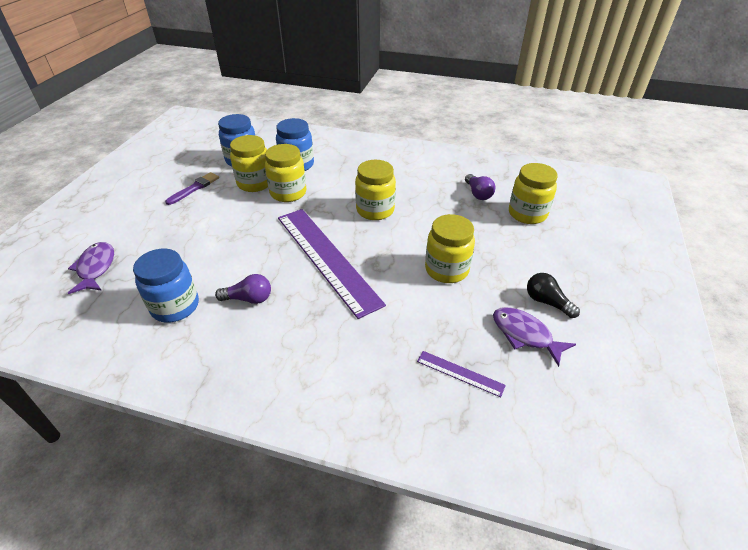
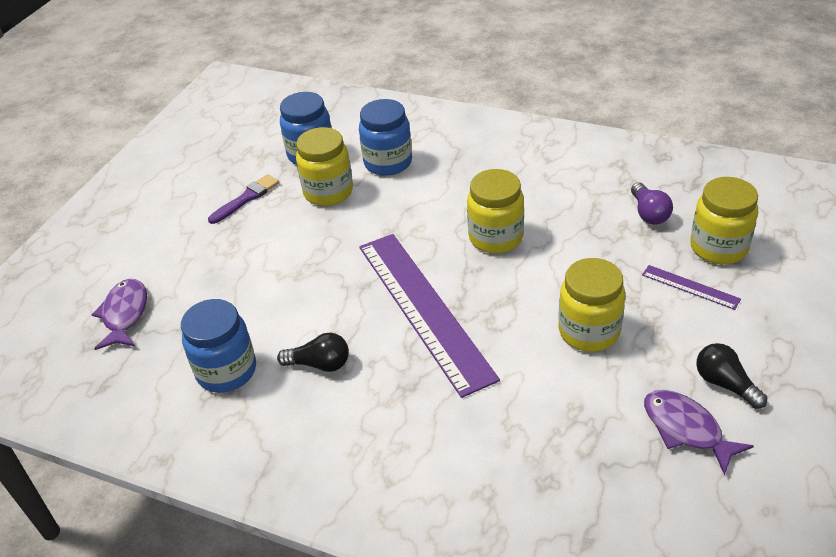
camera: 10 degrees right, 0 degrees up
(249, 299) = (320, 364): purple light bulb -> black light bulb
(288, 193) = (374, 208): yellow jar -> none
(460, 373) = (590, 477): purple ruler -> purple ruler (690, 287)

